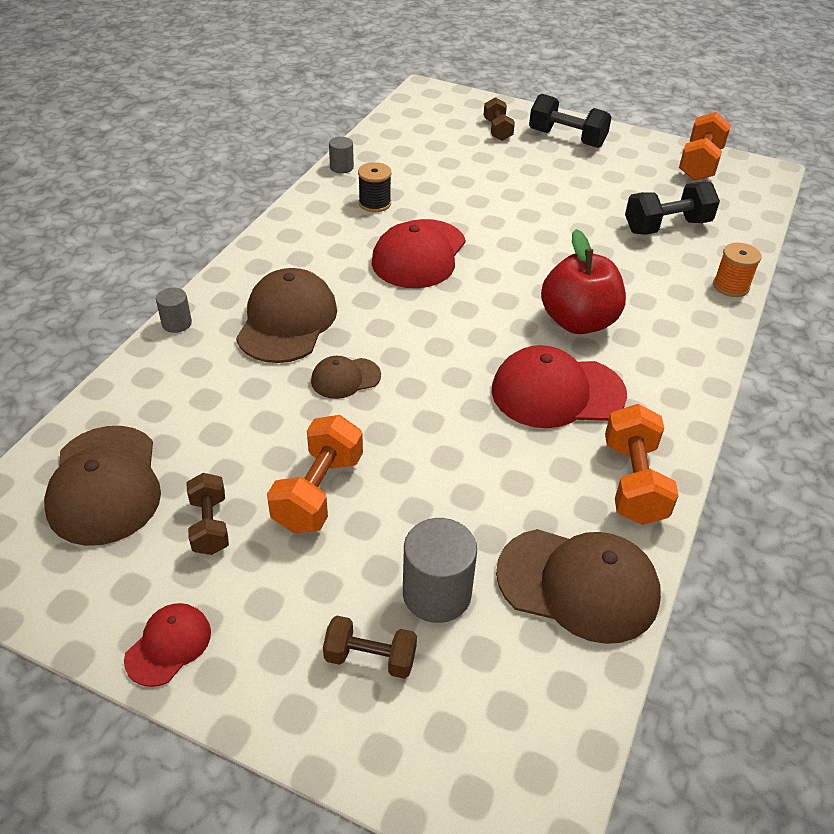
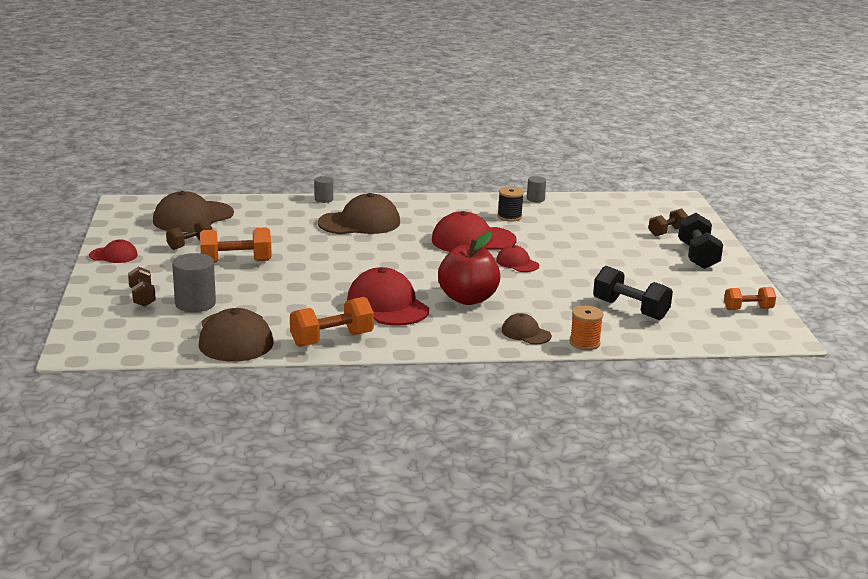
camera: 60 degrees right, 20 degrees down
(345, 378) = (329, 248): brown cap -> brown cap (526, 333)
(505, 249) = (517, 263): none -> red cap
(700, 164) = (748, 309): orange dumbbell -> orange dumbbell, size x0.64

